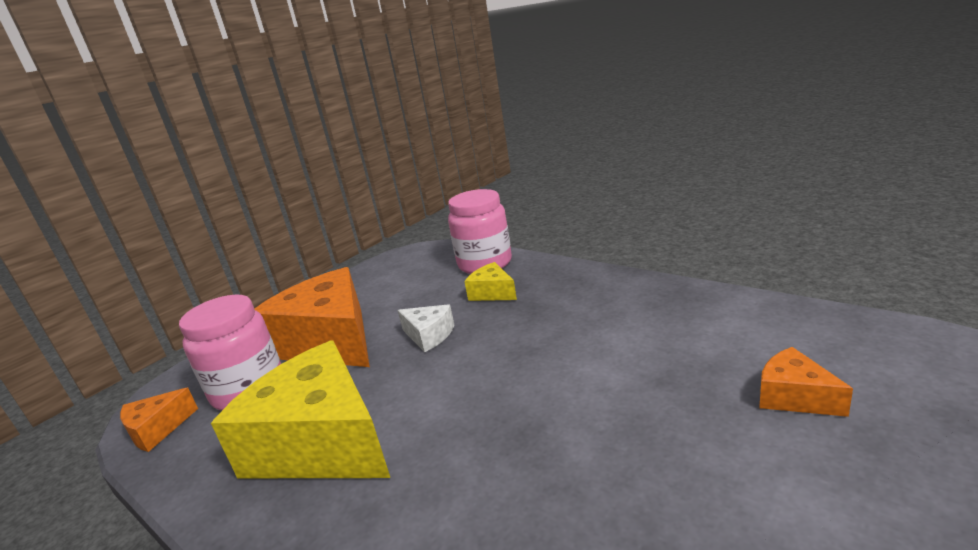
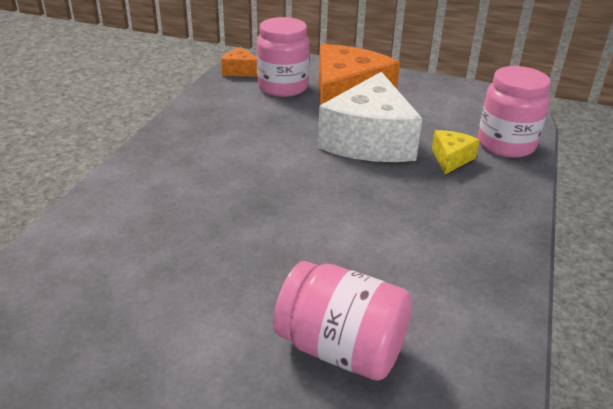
camera: 65 degrees right, 10 degrees up
(321, 442) = (239, 129): yellow cheese -> none
(429, 335) = (369, 141): white cheese -> white cheese, size x2.23
(794, 396) = (341, 349): orange cheese -> pink jar

